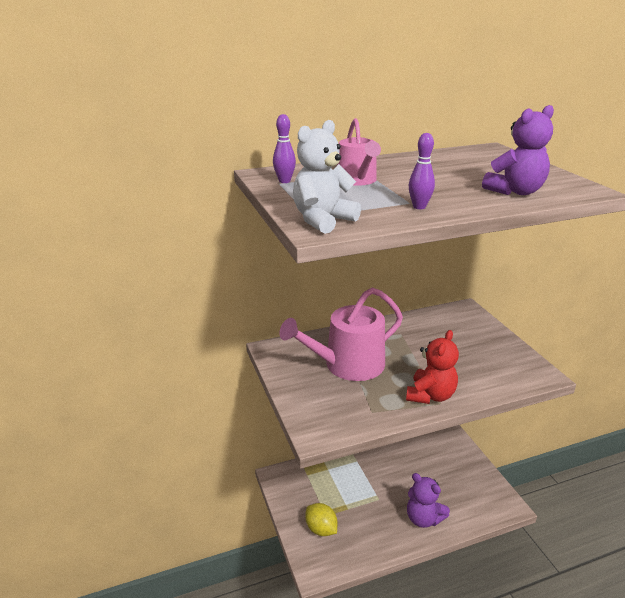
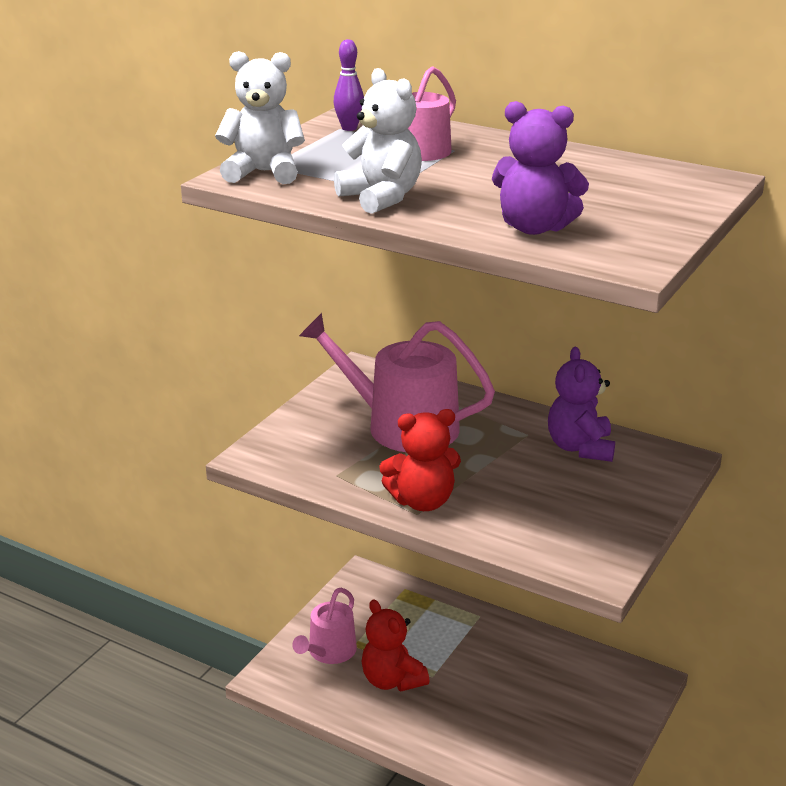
camera: 50 degrees right, 0 degrees up
(321, 529) = (329, 652): yellow lemon -> pink watering can
(367, 517) = (392, 680): none -> red teddy bear
(419, 207) = (381, 198): purple bowling pin -> white teddy bear
(423, 518) = (448, 730): purple teddy bear -> purple teddy bear (580, 447)

